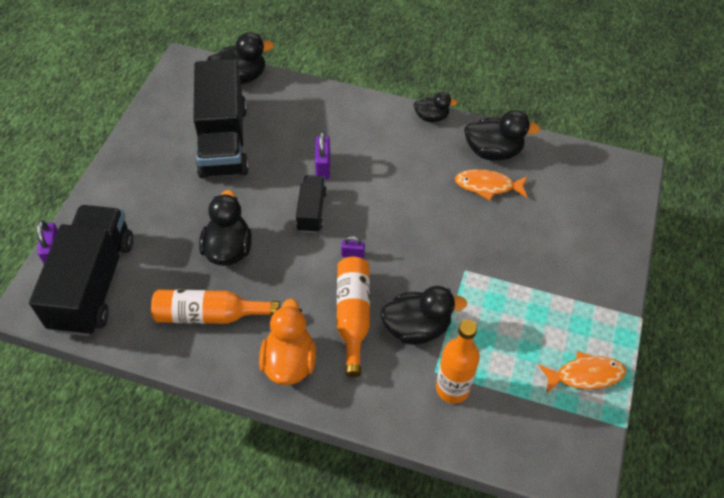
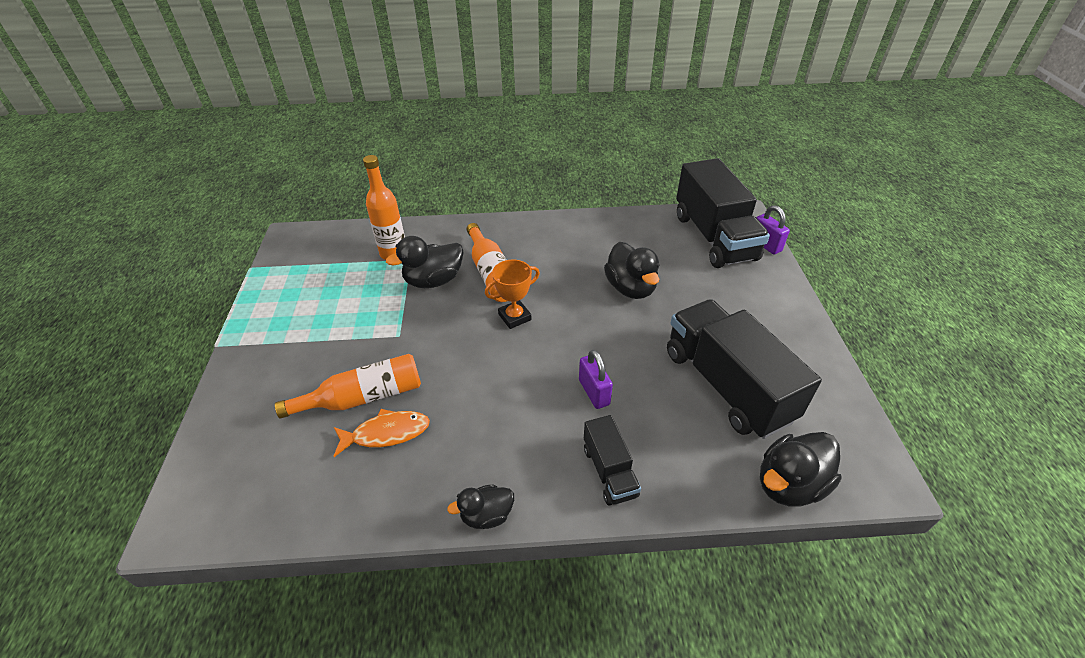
camera: 160 degrees right, 10 degrees down
(209, 315) = (608, 244): orange bottle -> orange bottle (364, 397)
(289, 362) = (527, 236): orange duck -> none
(311, 211) = (577, 342): black truck -> black truck (609, 471)
(353, 254) = (514, 317): purple padlock -> orange trophy
(493, 151) = (385, 487): black duck -> none
(585, 375) = (280, 289): orange fish -> none

